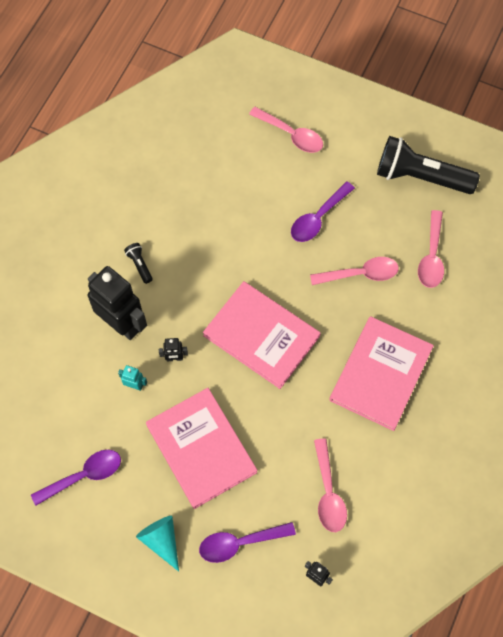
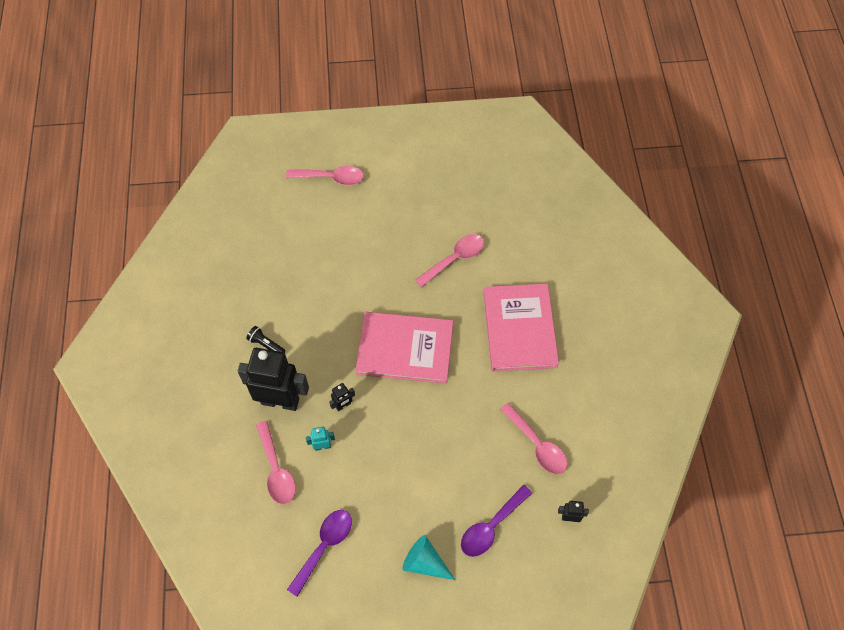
camera: 30 degrees left, 5 degrees down
(201, 449) = (411, 467): pink book -> none
(318, 218) = (393, 232): purple spoon -> none
(420, 177) = (455, 161): black flashlight -> none
(431, 257) = (502, 218): pink spoon -> pink spoon (276, 470)

